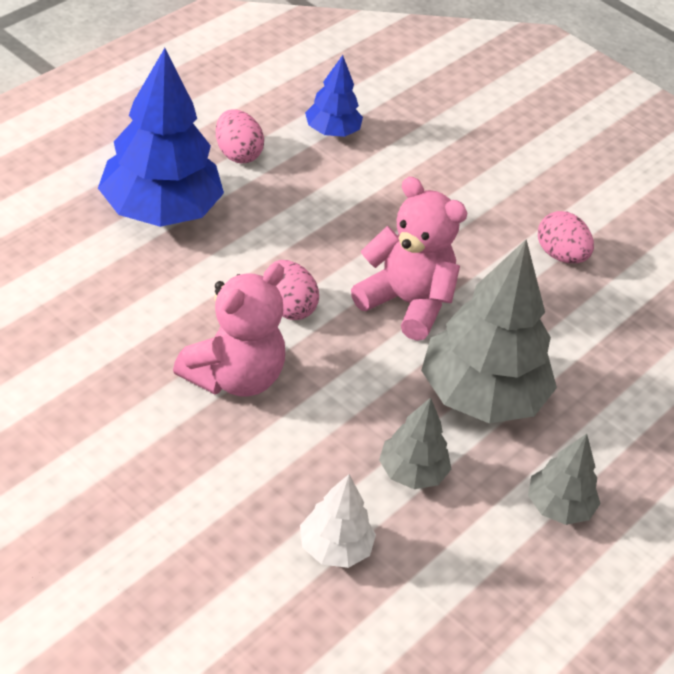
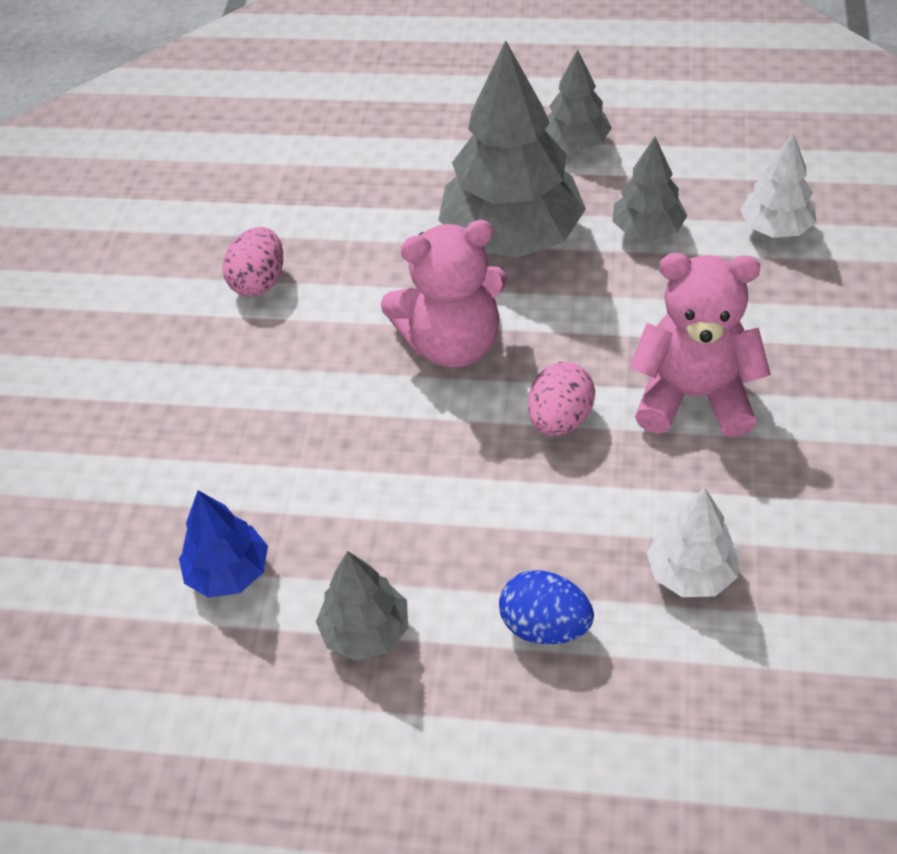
camera: 115 degrees left, 5 degrees up
(120, 282) = (691, 572): none -> white tree
(160, 210) = (545, 626): blue tree -> blue egg
(237, 154) = (366, 631): pink egg -> grey tree
(406, 303) = (452, 344): pink teddy bear -> pink teddy bear turned 105 degrees counterclockwise

